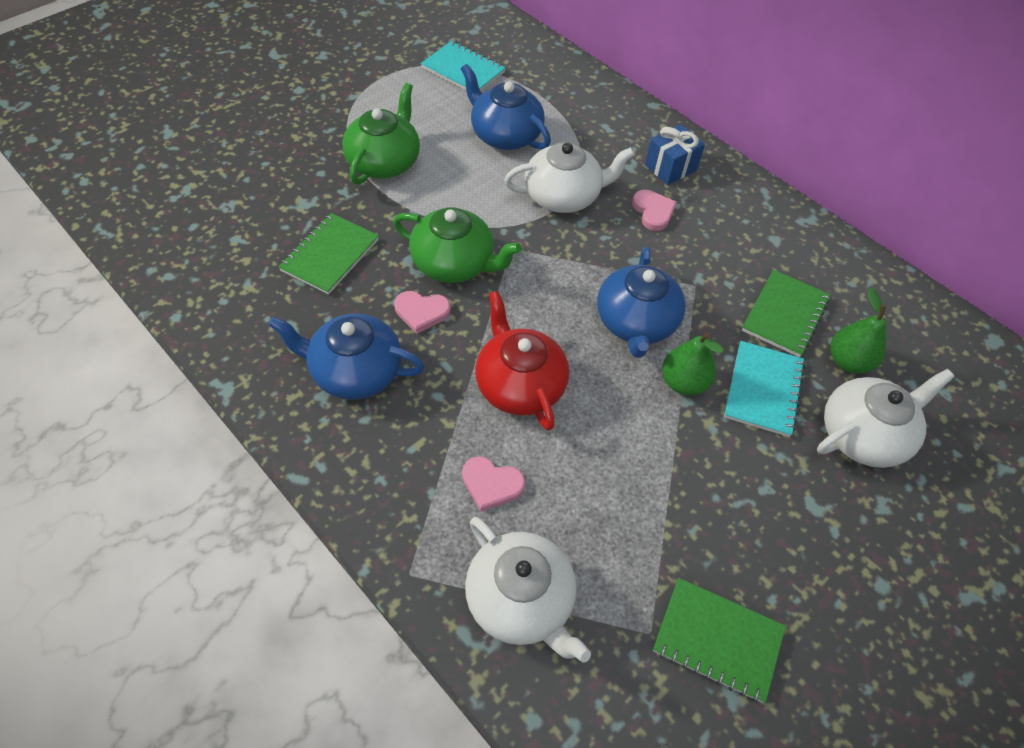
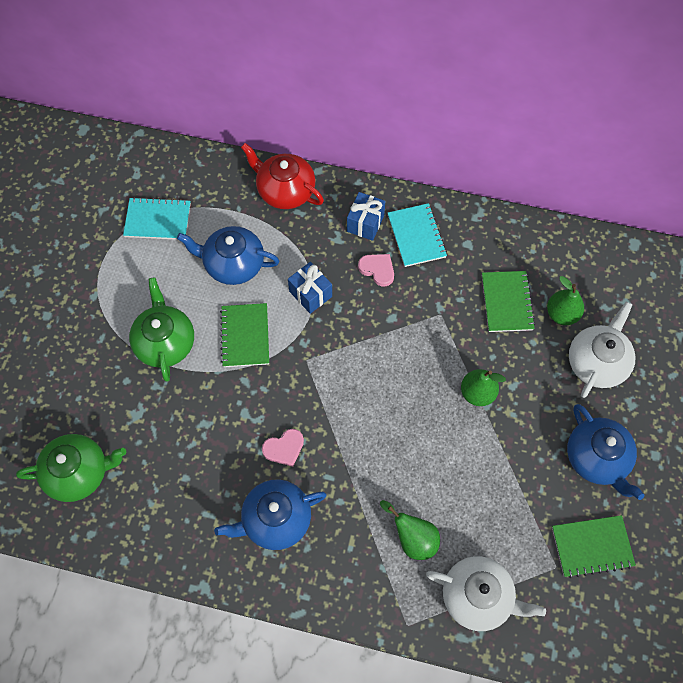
camera: 30 degrees left, 10 degrees up
(330, 255) = (189, 444): green notebook -> green notebook (245, 336)
(454, 263) = (277, 396): green teapot -> green teapot (79, 472)
(491, 484) = (413, 538): pink heart -> green pear
(519, 384) = (382, 460): red teapot -> red teapot (285, 190)
(563, 196) = (310, 294): white teapot -> blue gift
(636, 323) = (422, 367): blue teapot -> blue teapot (597, 458)
(763, 390) = (525, 368): turquoise notebook -> turquoise notebook (416, 236)

